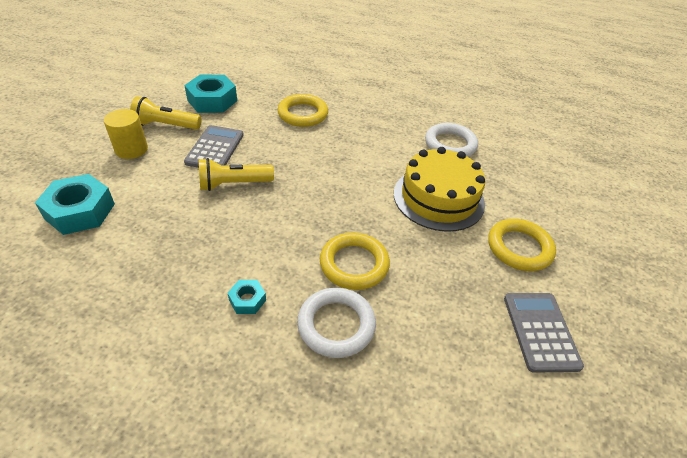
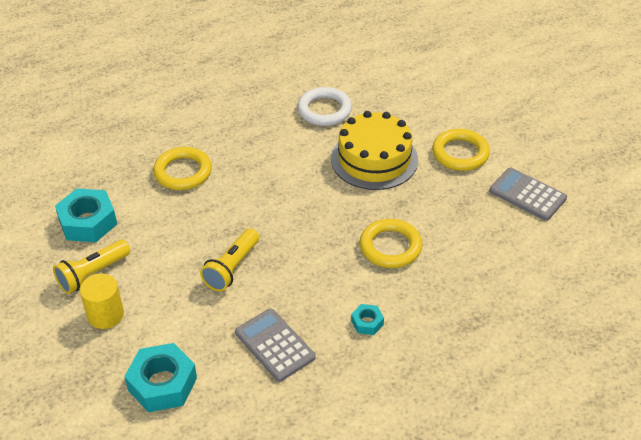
camera: 45 degrees left, 0 degrees up
(215, 148) = (169, 256): grey calculator -> grey calculator (275, 345)
(336, 325) = (432, 288): white ring -> none

